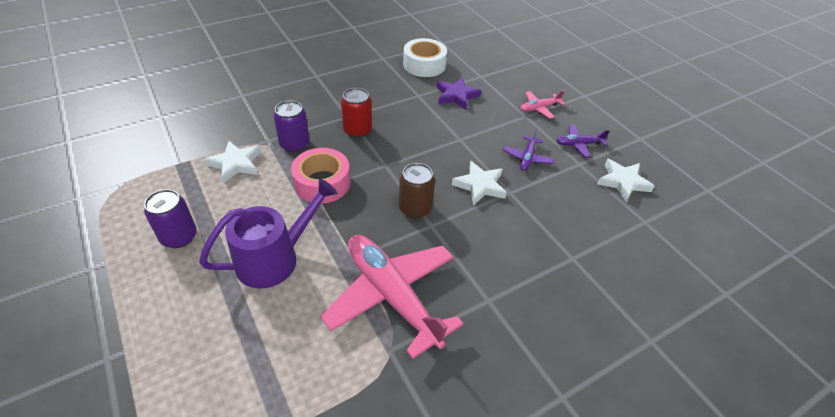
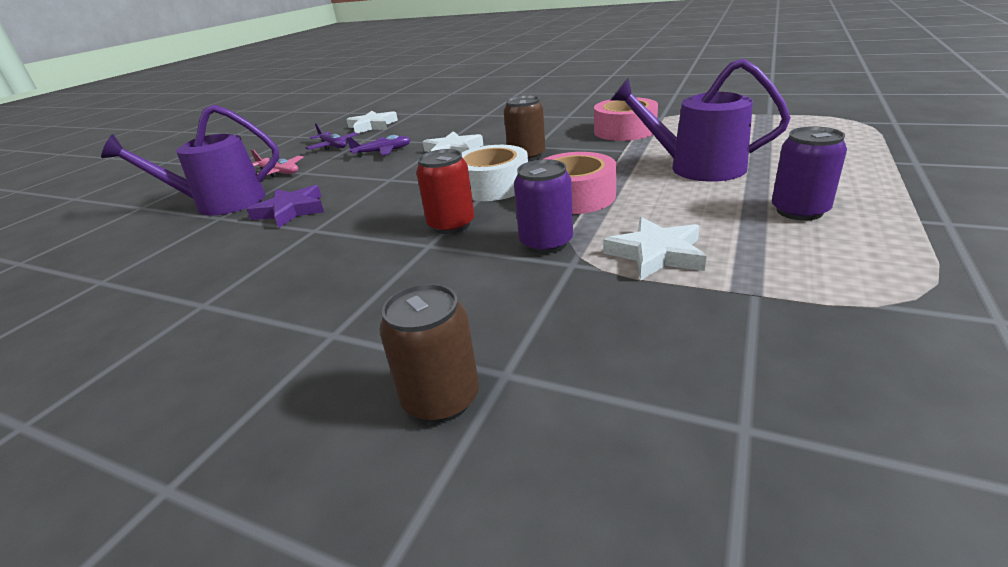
camera: 120 degrees left, 15 degrees down
(253, 81) = (441, 399): none -> brown can
(392, 295) = (625, 130): pink plane -> pink tape
(424, 65) = (207, 261): white tape -> white tape (493, 186)
(504, 80) = (221, 203): none -> purple watering can

